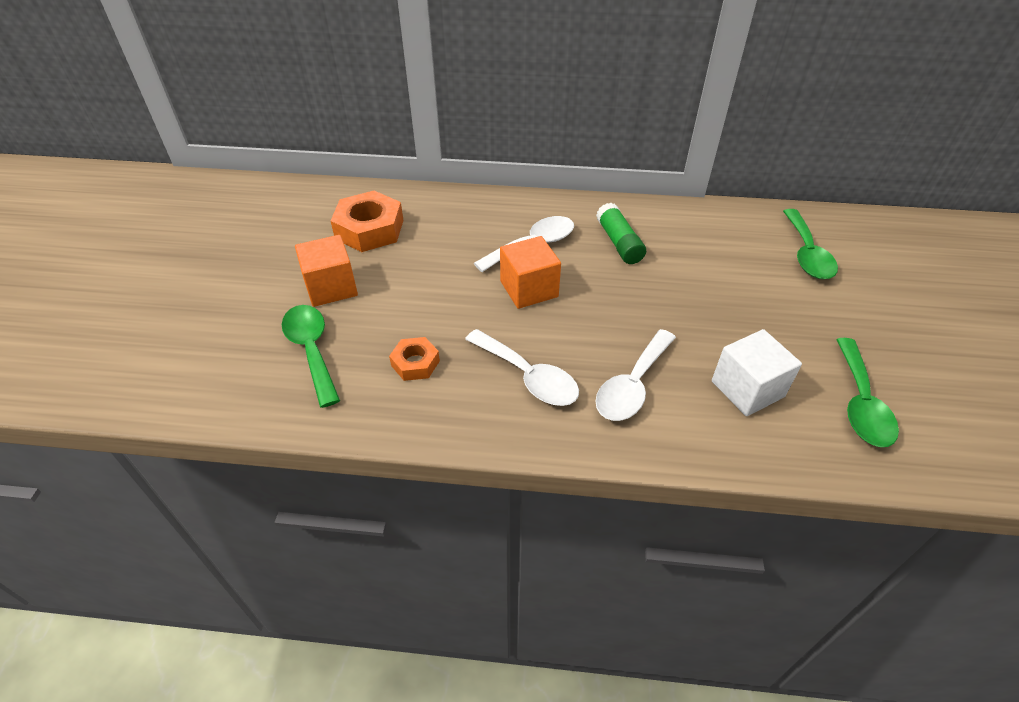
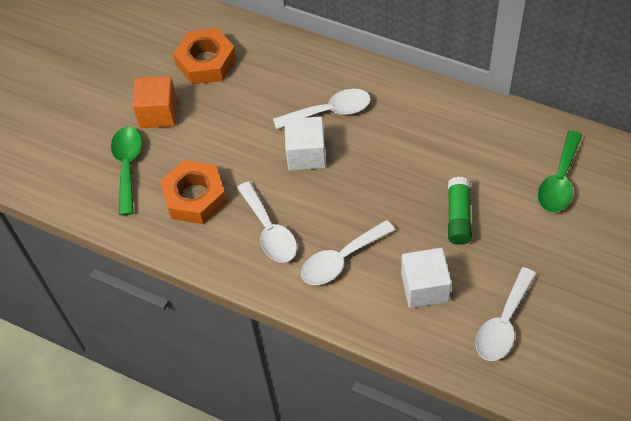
camera: 25 degrees right, 10 degrees up
(415, 363) = (195, 197): orange nut -> orange nut, size x1.80
(529, 289) = (306, 154): orange cube -> white cube
(619, 243) = (402, 128): green glue stick -> green glue stick (458, 217)
(860, 403) = (503, 324): green spoon -> white spoon

